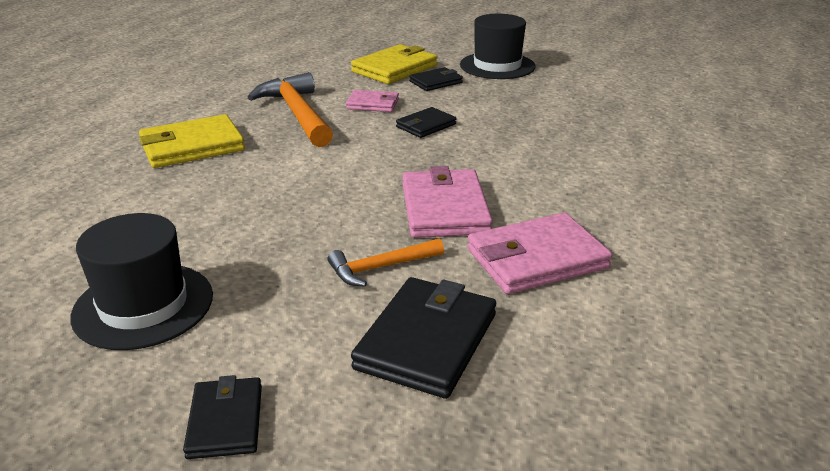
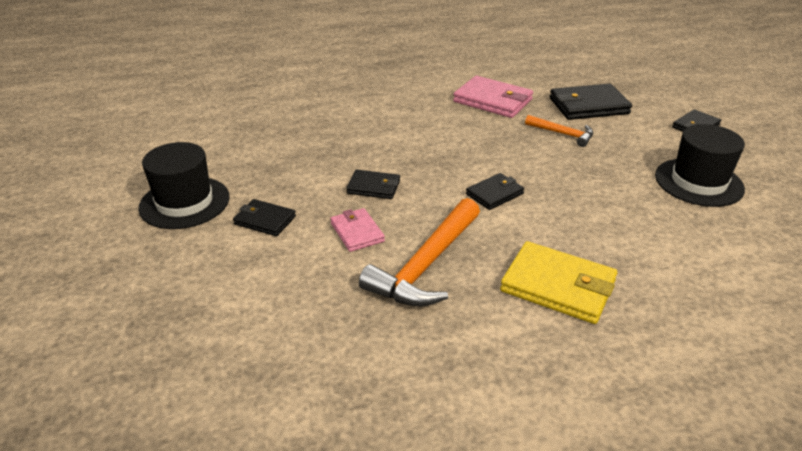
camera: 125 degrees left, 5 degrees up
(333, 170) = (494, 194): none -> black wallet
(395, 69) = (244, 263): yellow wallet -> none
(445, 209) = (483, 137): pink wallet -> none

